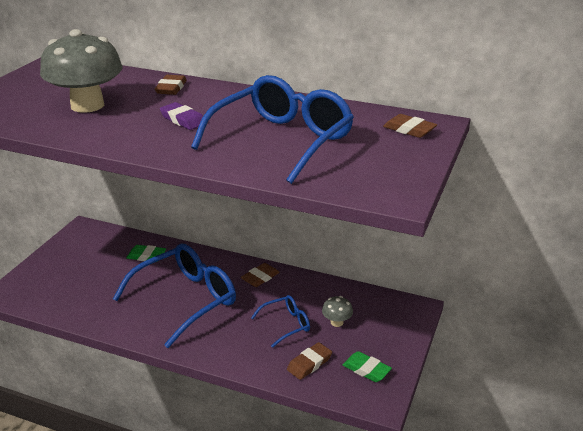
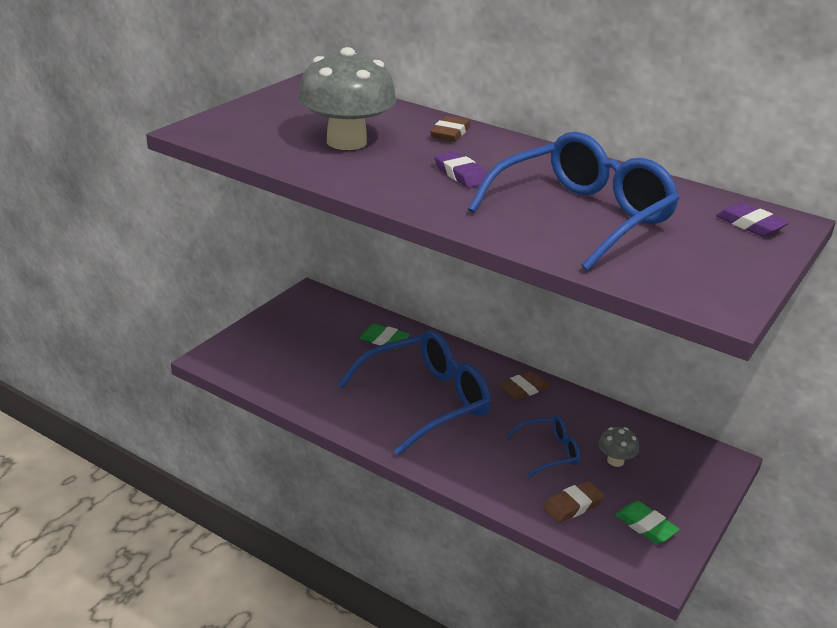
camera: 10 degrees right, 0 degrees up
(409, 130) = (750, 224): brown eraser -> purple eraser

